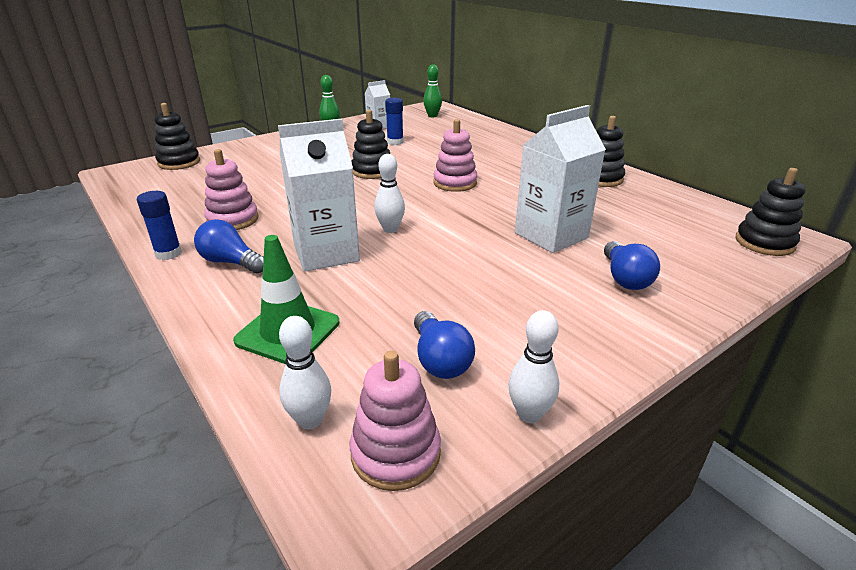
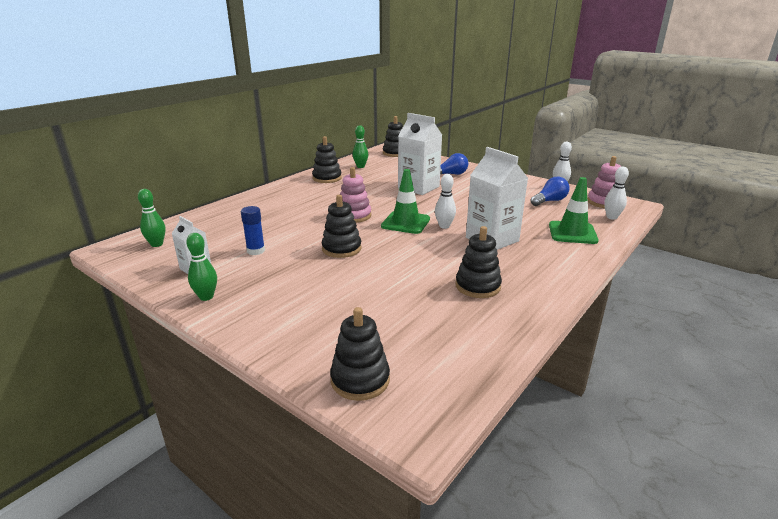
camera: 105 degrees left, 5 degrees down
(168, 254) = (549, 295): blue glue stick -> none
(231, 262) = (534, 267): blue light bulb -> none
(233, 220) = (477, 286): pink stacking toy -> black stacking toy
(417, 208) = (405, 223): none -> green traffic cone
(662, 204) = (360, 166): none -> green bowling pin

